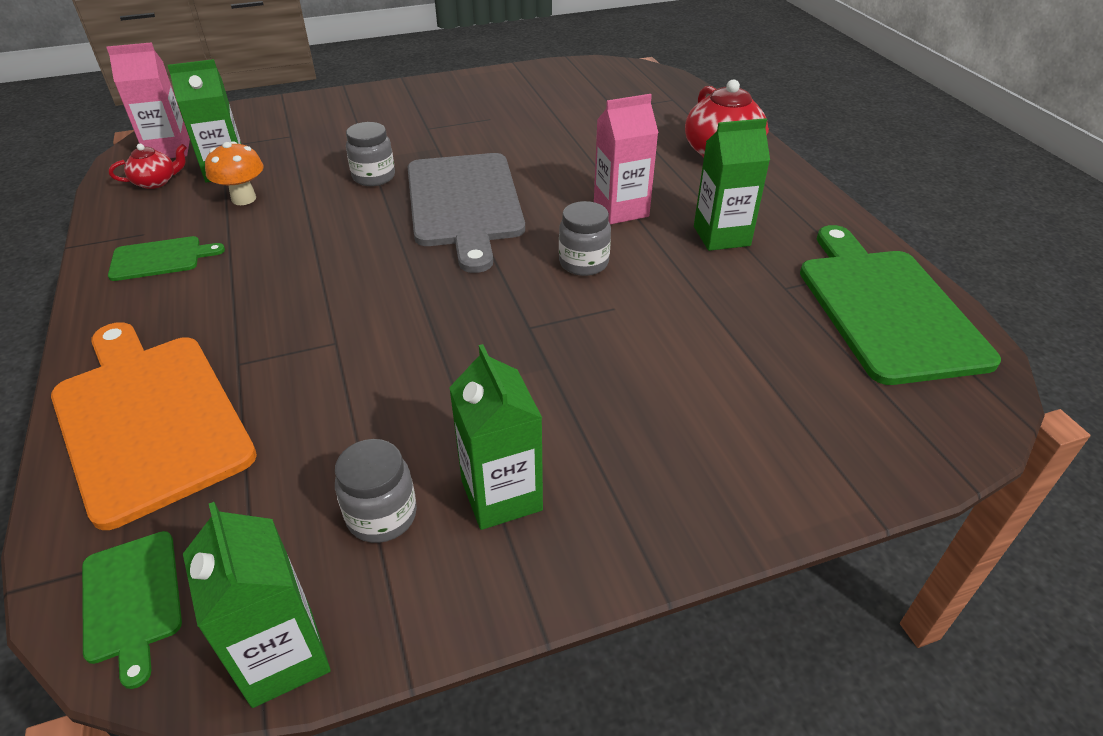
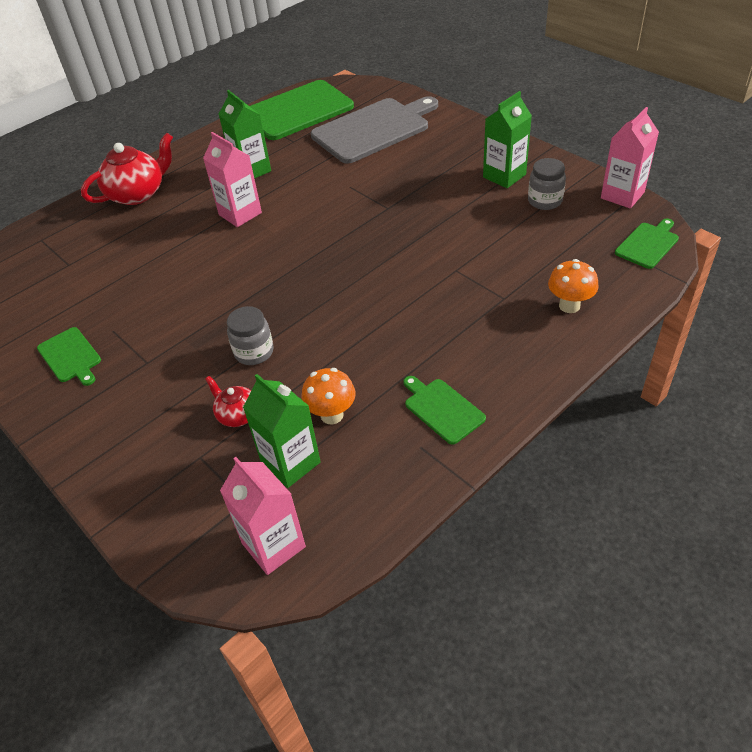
camera: 110 degrees left, 5 degrees up
(149, 418) = (569, 306): orange cutting board -> orange mushroom
(156, 182) = (339, 504): red teapot -> red teapot (237, 415)
(282, 656) = (622, 195): green carton -> pink carton
(464, 203) = (269, 284): grey cutting board -> grey cutting board (374, 129)
(476, 99) = (70, 356): none -> green cutting board
(583, 263) = (312, 209): grey jar -> none

